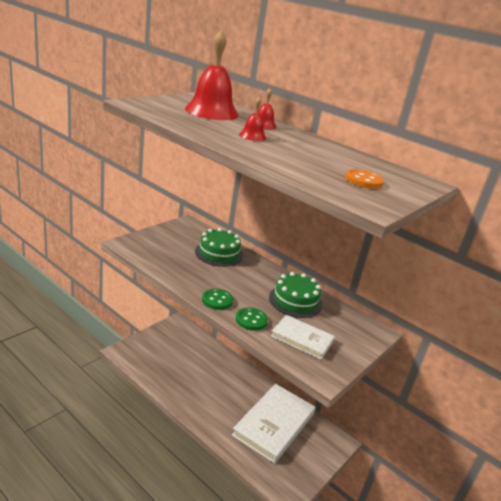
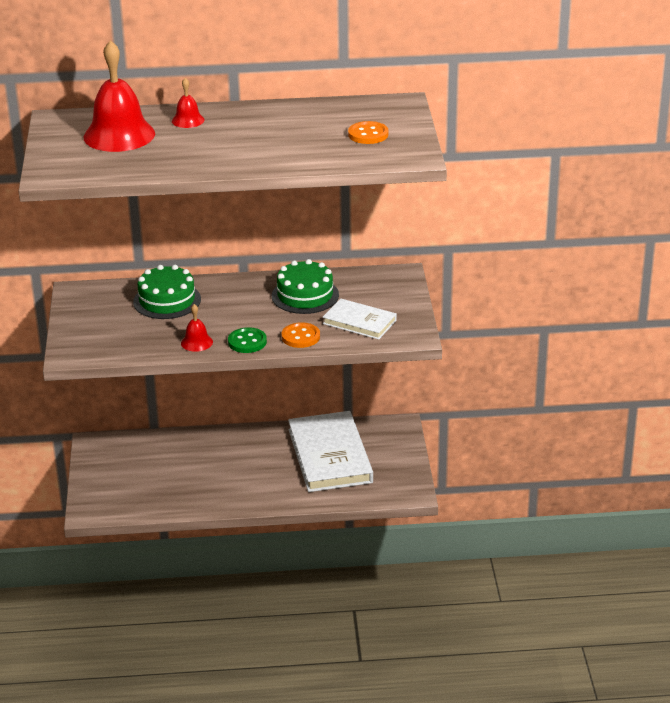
camera: 40 degrees left, 5 degrees up
(251, 320) = (300, 337): green button -> orange button
(252, 136) = (214, 142): red bell -> red bell (196, 342)
(302, 339) = (359, 322): white book -> white book turned 45 degrees clockwise

